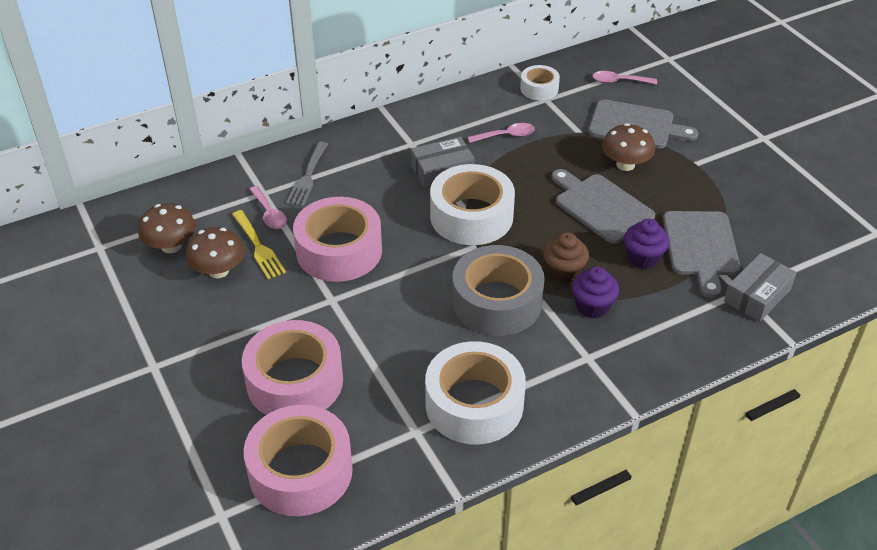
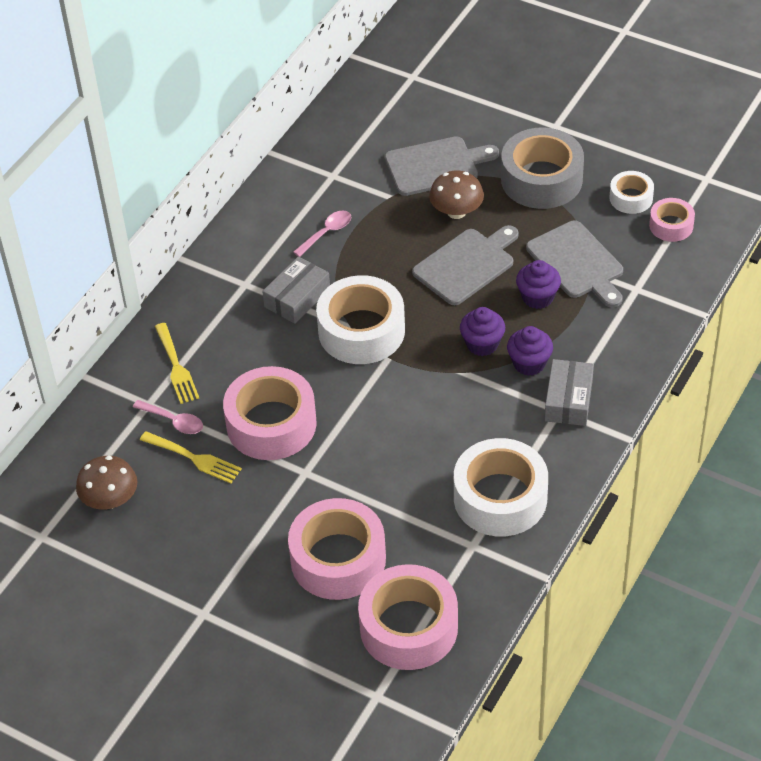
camera: 30 degrees left, 5 degrees up
(218, 270) = (178, 499): brown mushroom -> none
(308, 177) = (176, 367): grey fork -> yellow fork
(497, 302) = (448, 400): grey tape -> grey tape (541, 179)
(539, 88) = (317, 166): white tape -> white tape (631, 198)
(563, 272) = (482, 344): brown cupcake -> purple cupcake
(601, 206) = (466, 265): grey cutting board -> grey cutting board turned 120 degrees clockwise
(619, 81) = (385, 124): pink spoon -> none
(757, 295) = (651, 286): grey box -> grey box (568, 400)
(814, 255) = (671, 225): none -> pink tape

